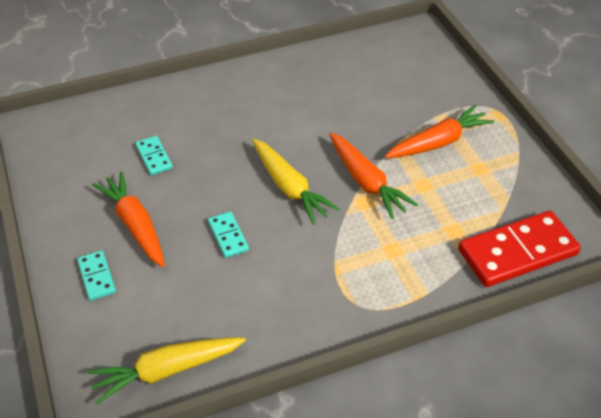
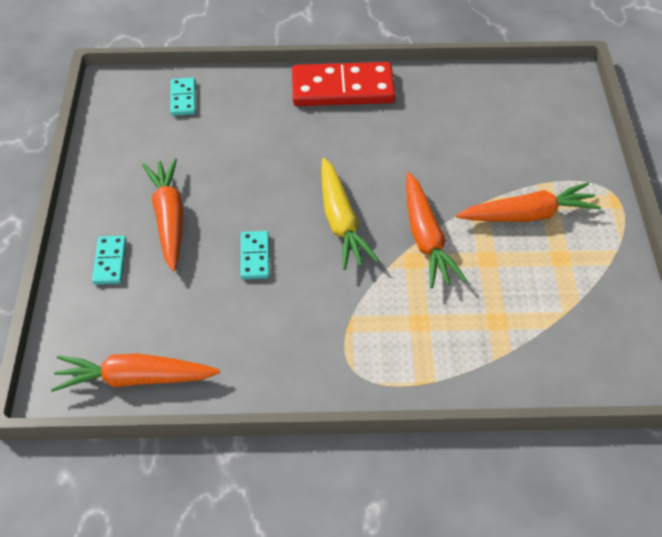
camera: 20 degrees right, 5 degrees up
(154, 157) = (218, 150): turquoise domino -> turquoise domino (183, 98)
(167, 371) = (135, 379): yellow carrot -> orange carrot
(517, 252) = (558, 366): red domino -> red domino (342, 89)

